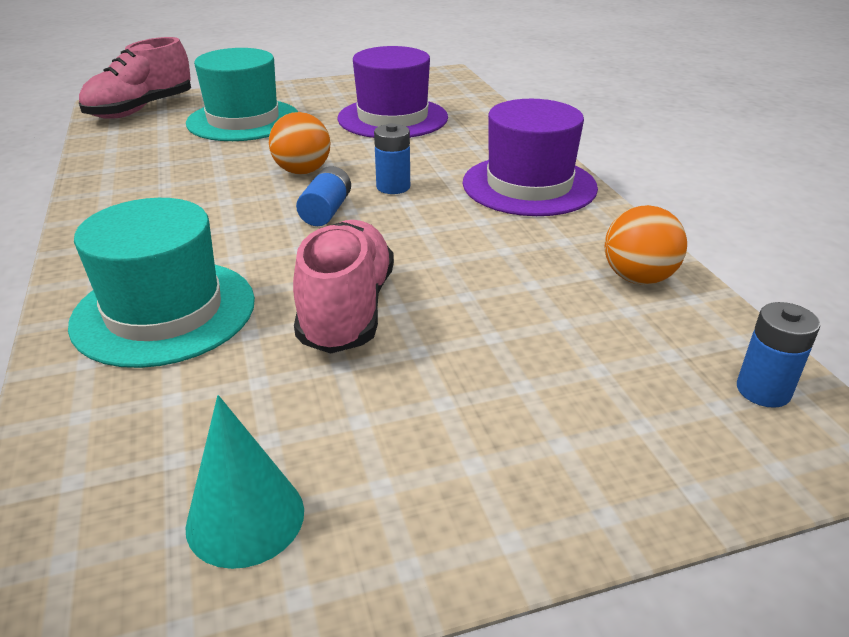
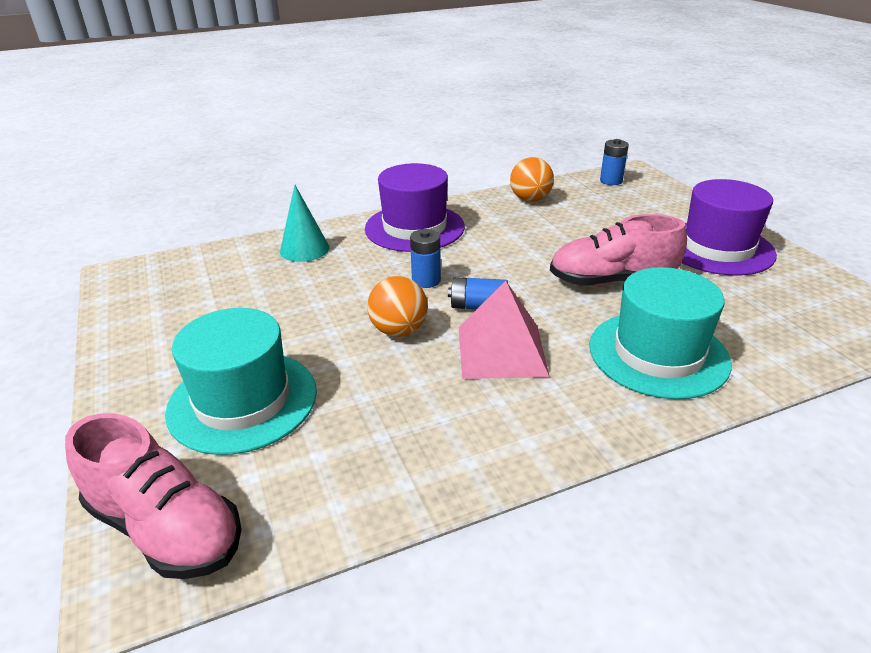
camera: 95 degrees left, 0 degrees up
(237, 217) = (501, 350): none -> pink pyramid
(245, 518) = (789, 287): turquoise cone -> turquoise cone (304, 249)
(392, 118) = (259, 295): purple hat -> purple hat (717, 248)

